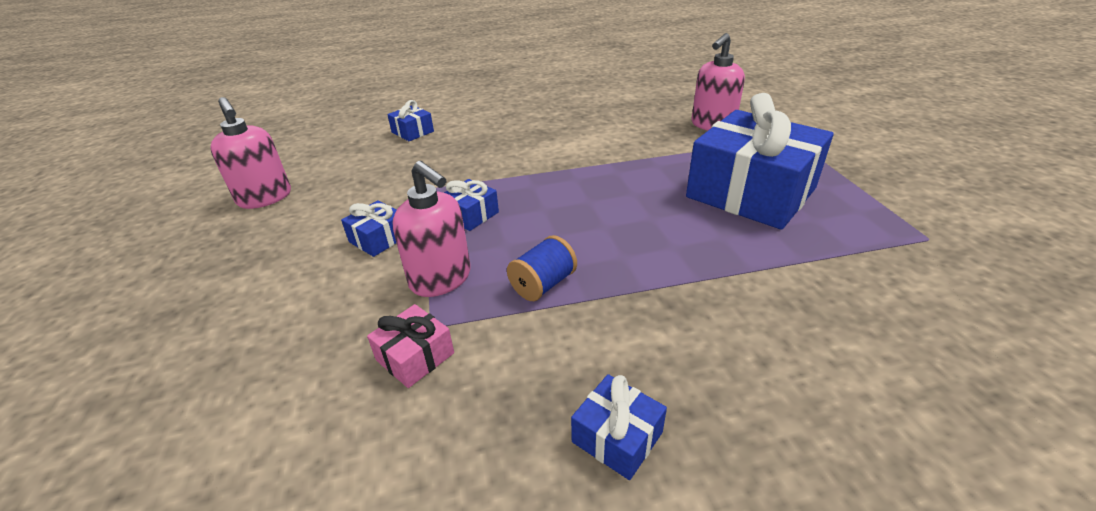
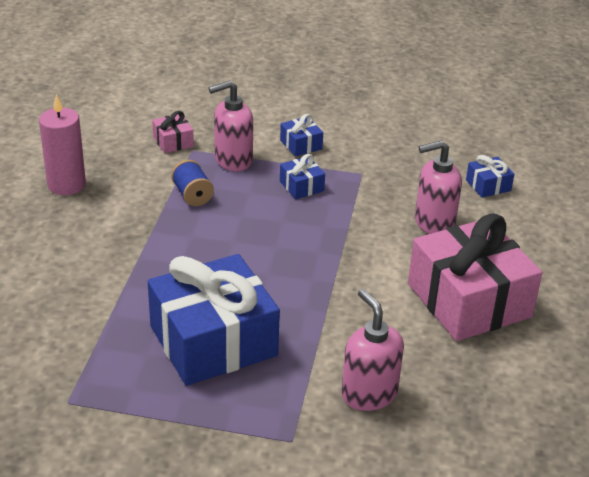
camera: 110 degrees right, 0 degrees up
(265, 198) = (399, 106): pink soap dispenser -> pink soap dispenser (434, 223)
(575, 114) = (469, 300): none -> pink gift
(617, 437) = (66, 185): blue gift -> pink candle

